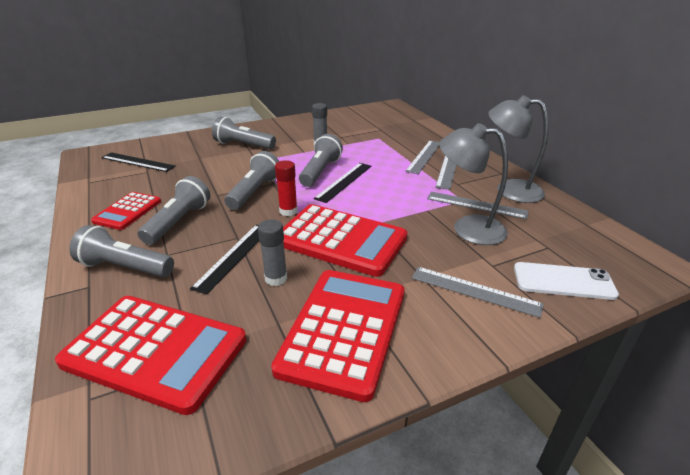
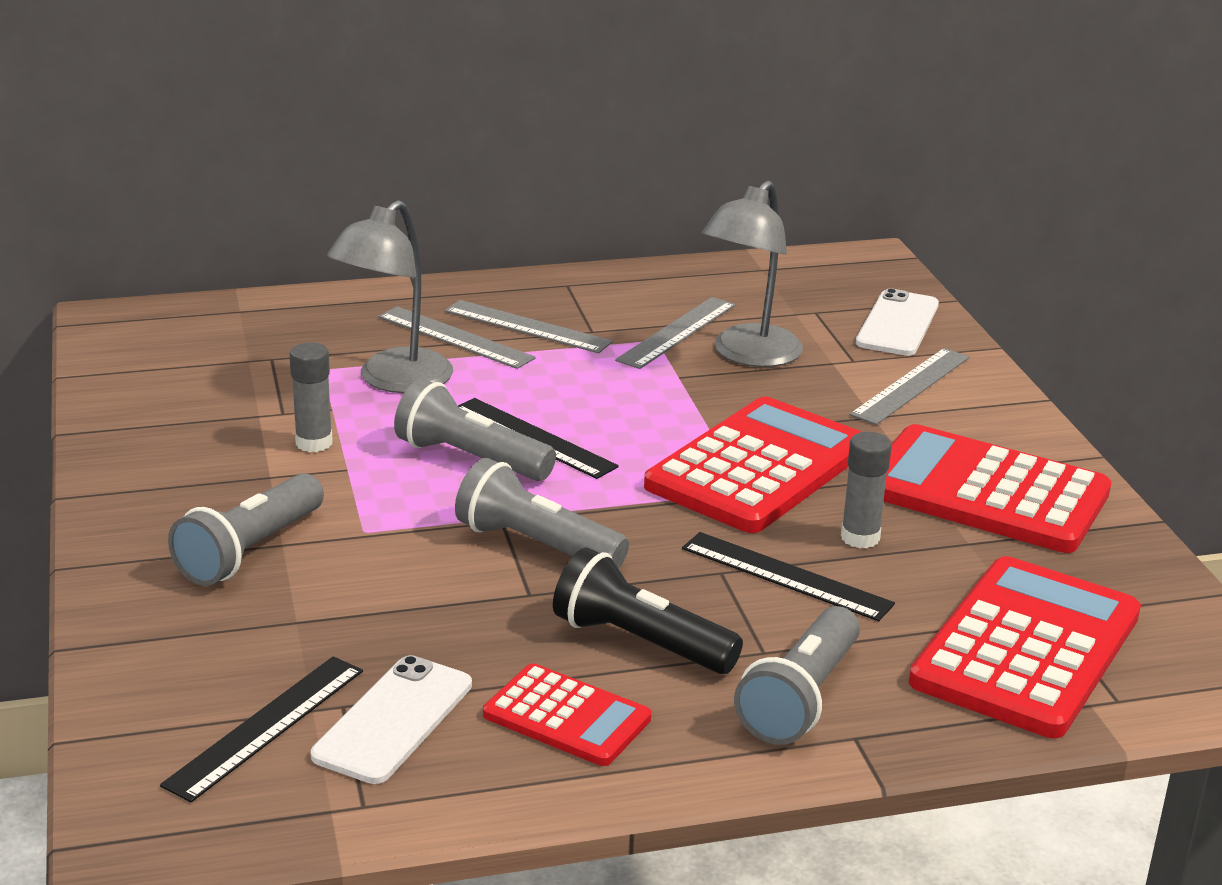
camera: 80 degrees left, 5 degrees down
(135, 180) = (393, 720): none -> white phone
(179, 222) = (640, 642): grey flashlight -> black flashlight
(288, 211) = (637, 510): red glue stick -> none
(509, 190) = (634, 294): grey lamp -> grey lamp (394, 381)

